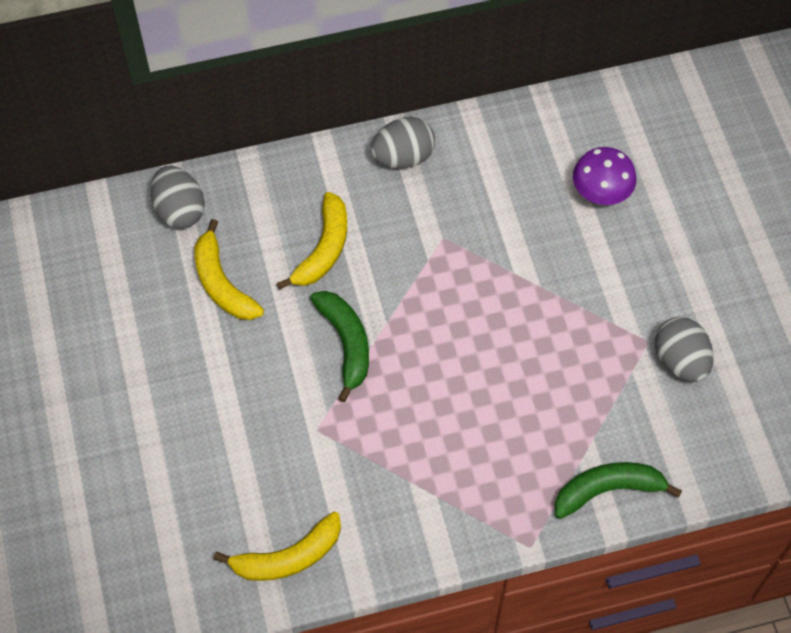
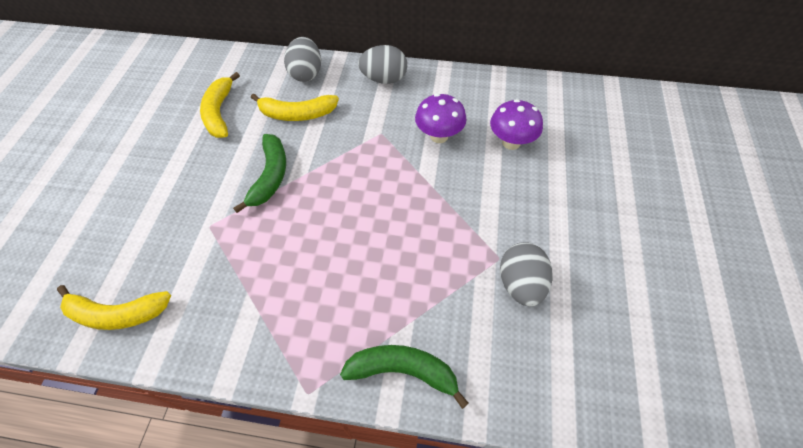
camera: 25 degrees right, 5 degrees down
(179, 210) = (227, 66): grey egg -> grey egg (306, 73)
(324, 249) = (297, 114): yellow banana -> yellow banana turned 45 degrees clockwise
(514, 216) = (439, 136): none -> purple mushroom

